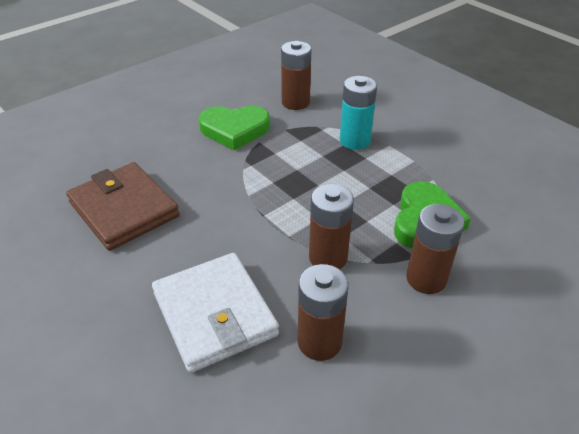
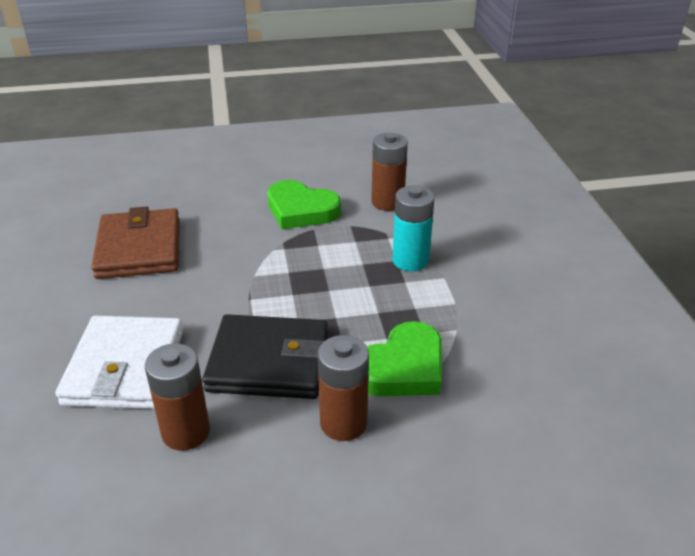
camera: 30 degrees right, 5 degrees down
(328, 258) = (269, 362): brown battery -> black wallet

